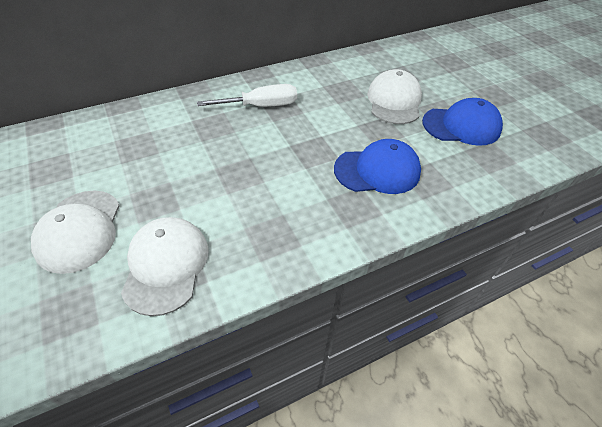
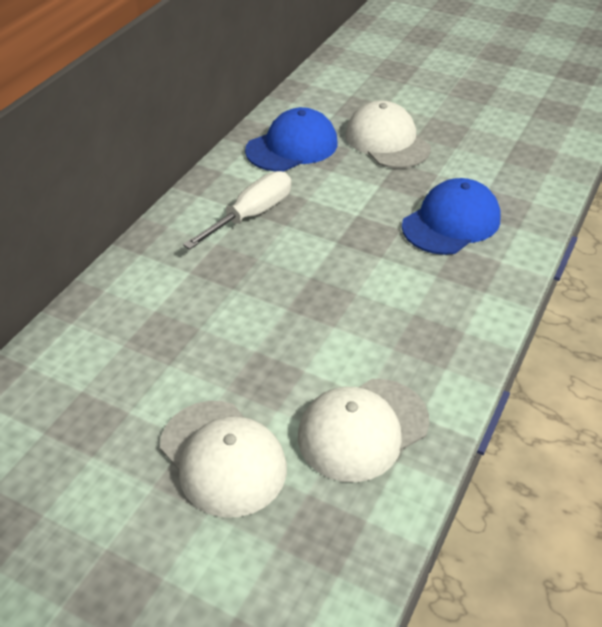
camera: 35 degrees left, 5 degrees down
(166, 265) = (363, 429): white cap -> white cap turned 90 degrees counterclockwise
(461, 126) = (477, 137): blue cap -> blue cap (292, 146)

